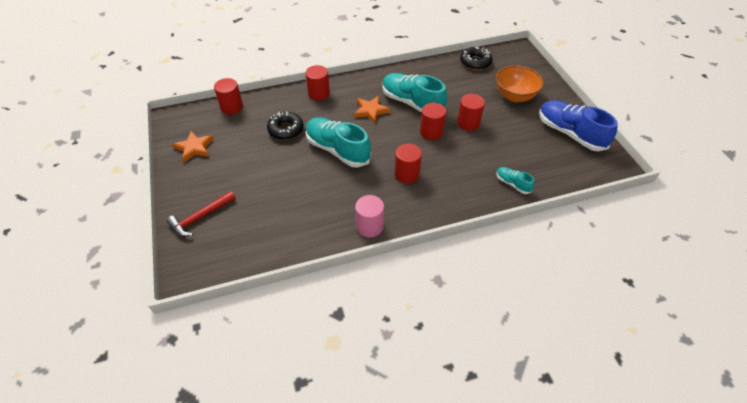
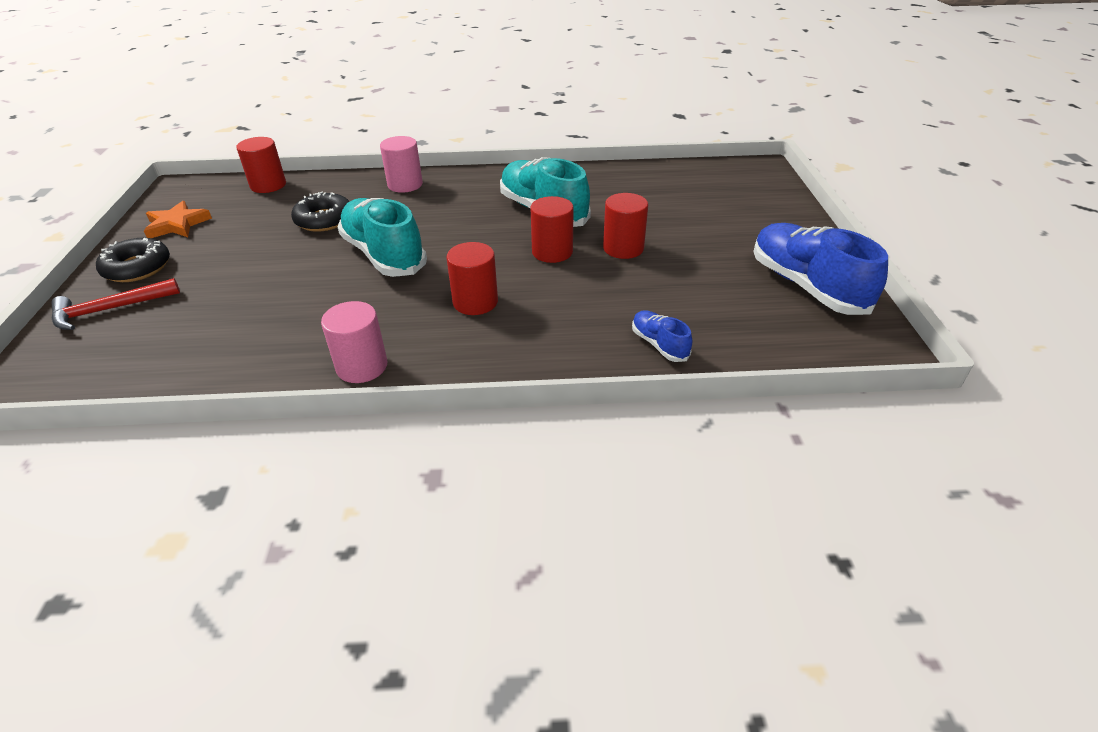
camera: 15 degrees right, 10 degrees down
(319, 94) = (405, 185): red cylinder -> pink cylinder
(370, 111) = (470, 213): orange star -> none
(475, 62) = (678, 174): black donut -> black donut (137, 268)
(512, 184) = (659, 344): turquoise shoe -> blue shoe
(514, 96) = (725, 223): orange bowl -> none

